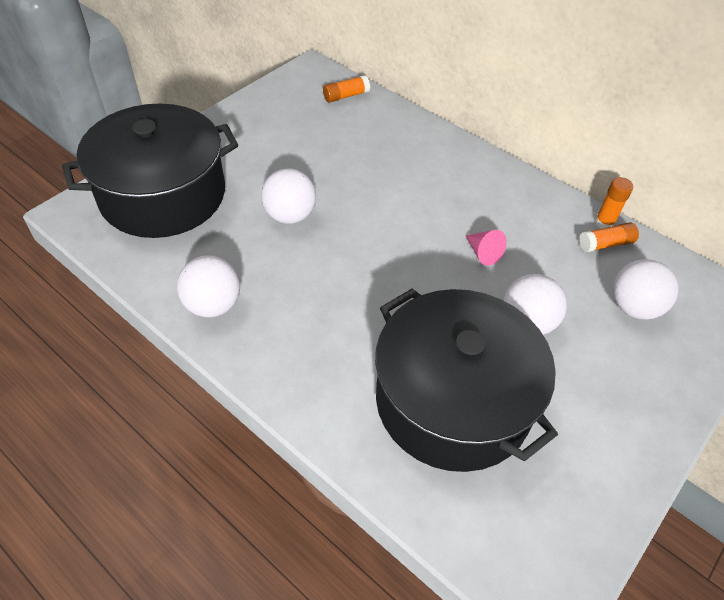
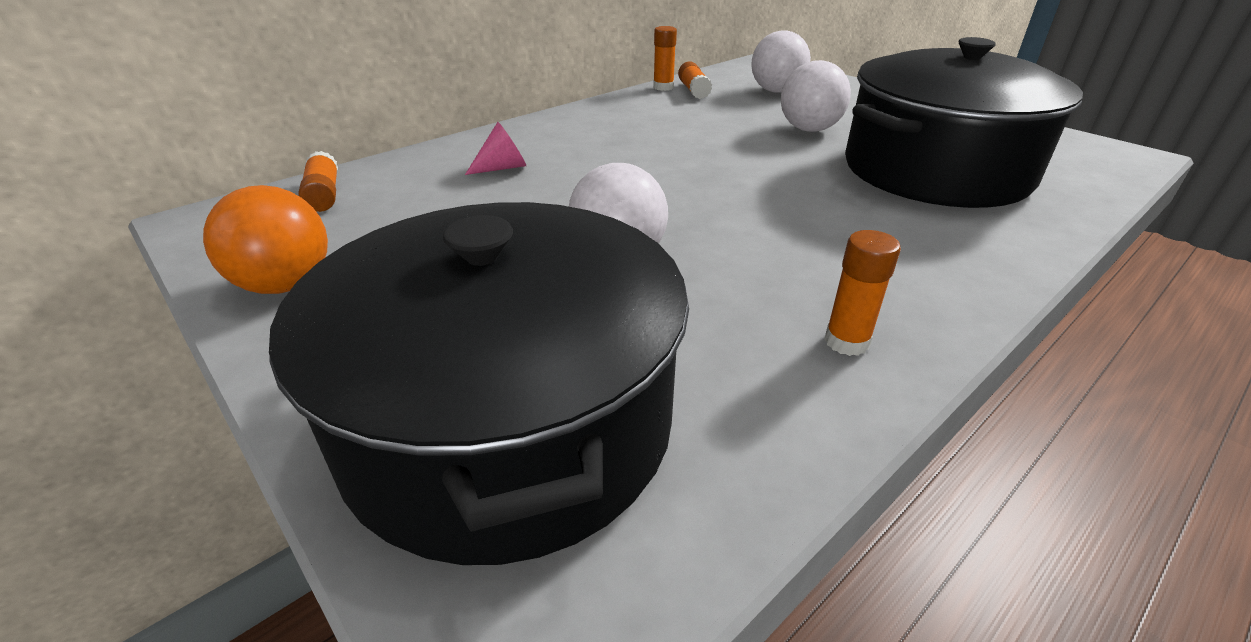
camera: 80 degrees left, 15 degrees down
(213, 305) = (846, 342): white ball -> orange glue stick
(256, 111) = (285, 284): none -> orange ball
(483, 253) = (707, 138): pink cone -> pink cone (503, 168)

